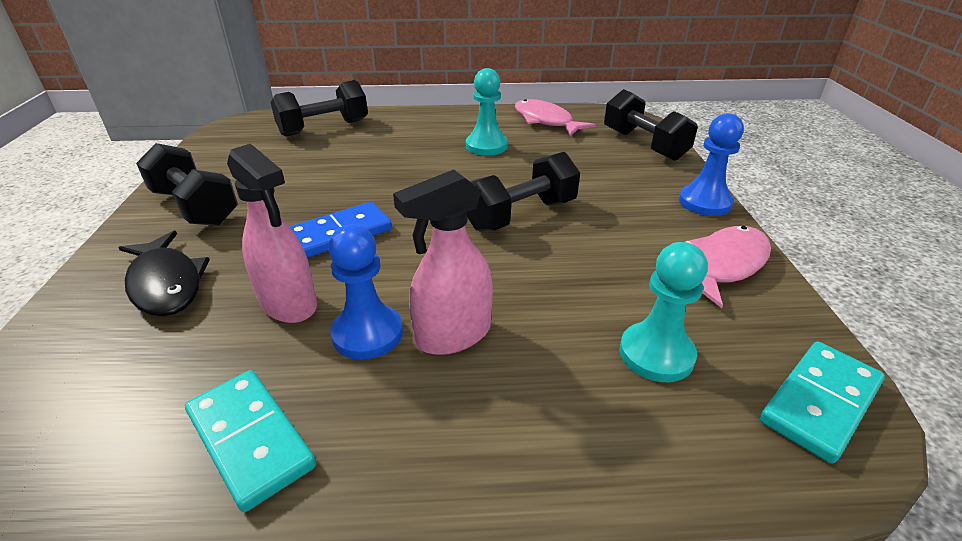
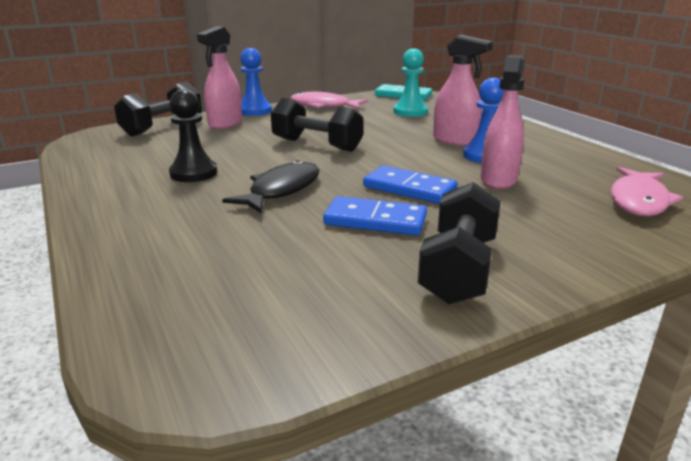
camera: 115 degrees left, 10 degrees down
(166, 284) = (552, 225): black fish -> black fish (281, 190)
(250, 439) = (576, 159): turquoise domino -> none
(303, 198) = (375, 220): none -> blue domino
(324, 128) = (176, 277): black dumbbell -> none
(486, 146) = (193, 173): turquoise pawn -> black pawn
(545, 121) = (110, 161): pink fish -> pink fish (639, 201)
(643, 176) = (225, 124): none -> pink spray bottle

